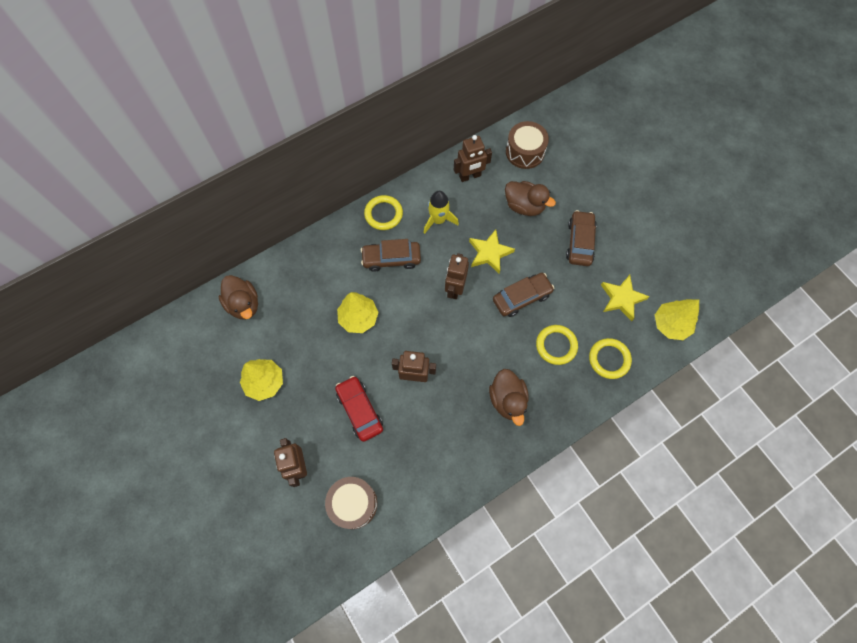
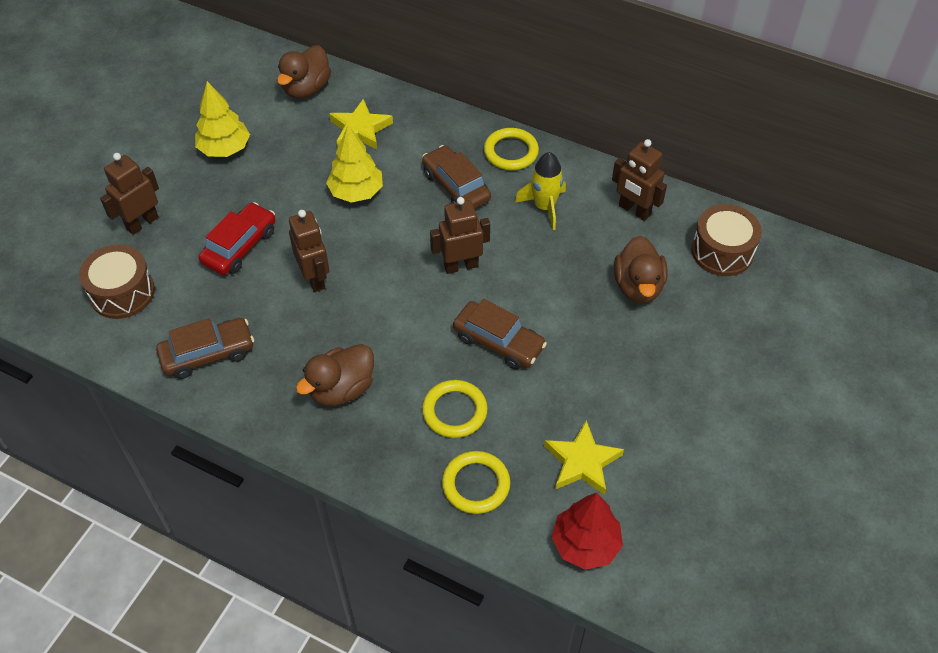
camera: 60 degrees right, 15 degrees down
(489, 253) = (538, 279): yellow star -> yellow star (360, 129)
(580, 242) = (633, 373): brown car -> brown car (208, 354)
(670, 325) = (585, 544): yellow tree -> red tree

